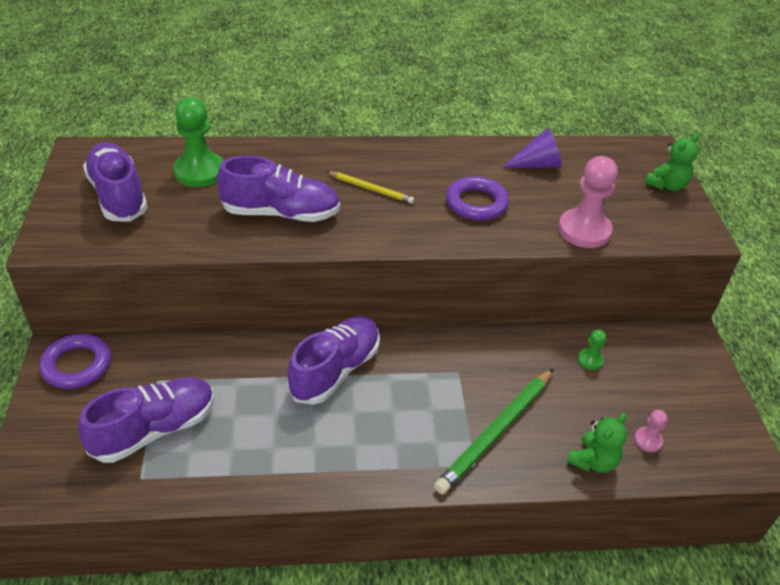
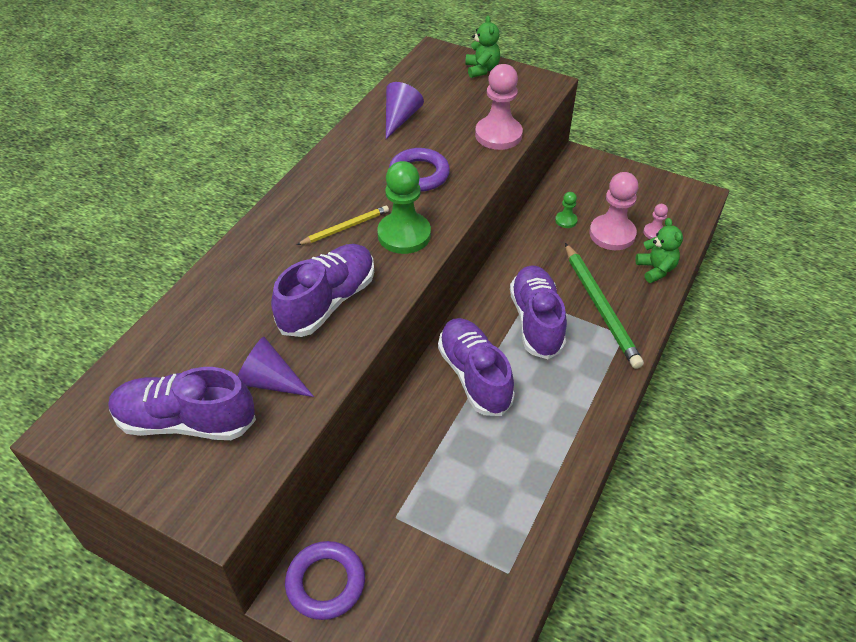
camera: 55 degrees left, 5 degrees up
(155, 429) = (457, 540): purple shoe -> purple shoe (536, 321)
(180, 218) = (270, 381): none -> purple cone
(200, 172) = (206, 338): green pawn -> green pawn (404, 235)
(608, 404) = (612, 234): none -> pink pawn

